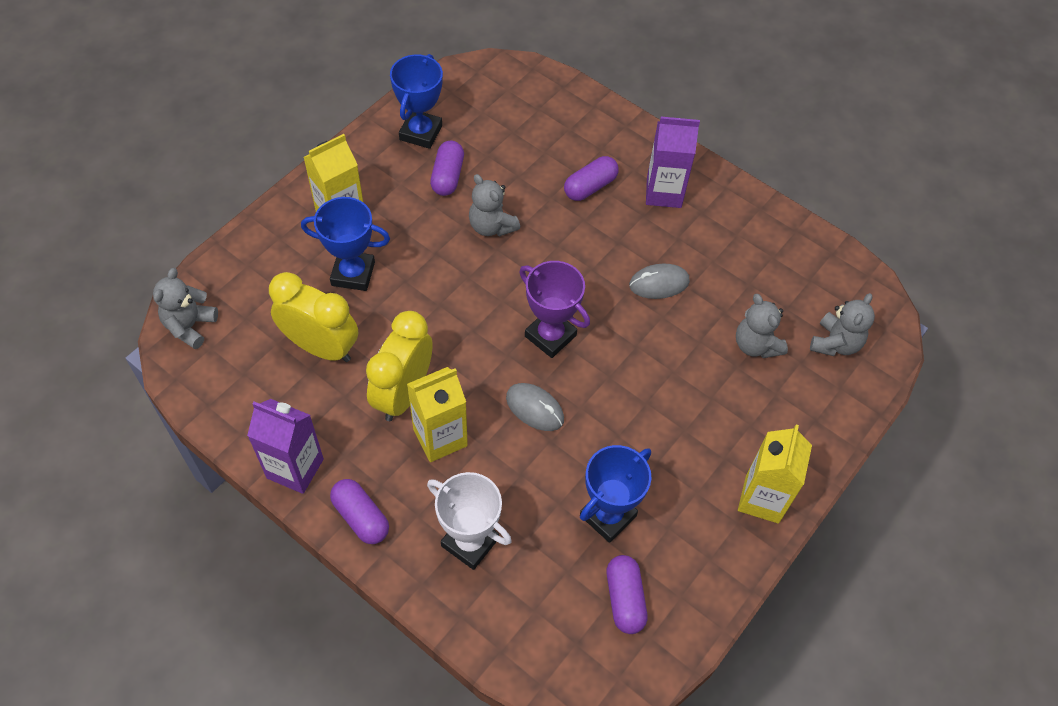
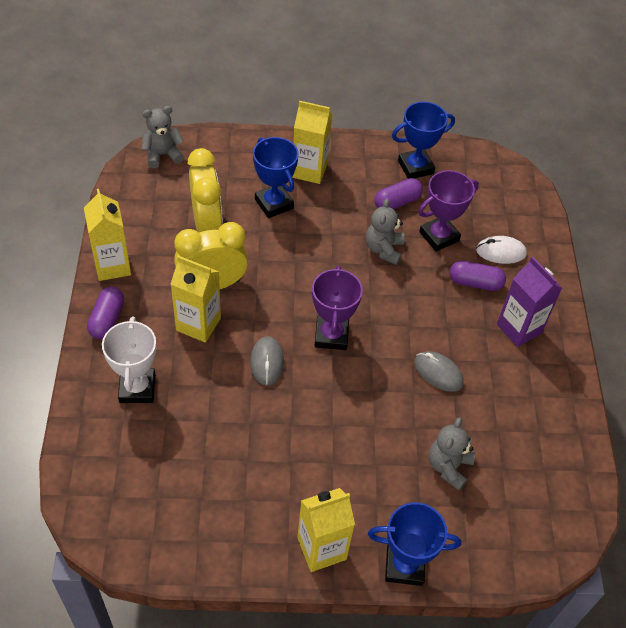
camera: 50 degrees right, 5 degrees down
(295, 468) = (112, 266): purple carton -> yellow carton
(516, 174) = (439, 236): none -> purple trophy
(574, 144) = (500, 252): none -> white mouse
(608, 516) = (223, 456): blue trophy -> blue trophy (404, 566)
(624, 599) = (168, 505): purple capsule -> none
(835, 343) = (504, 521): grey teddy bear -> none

